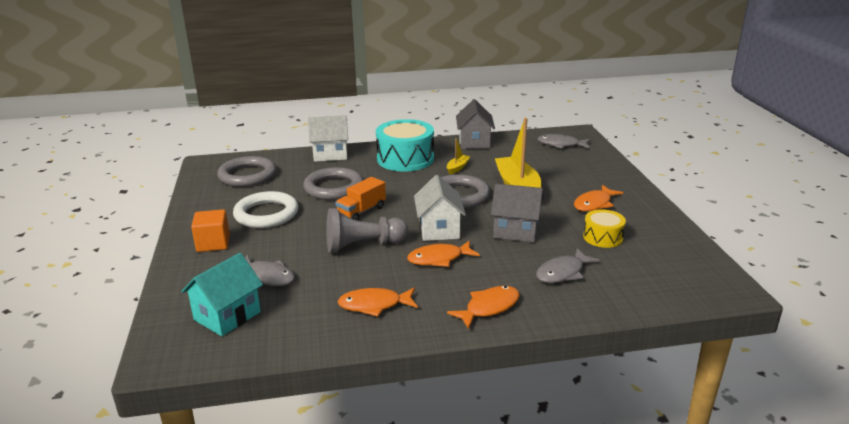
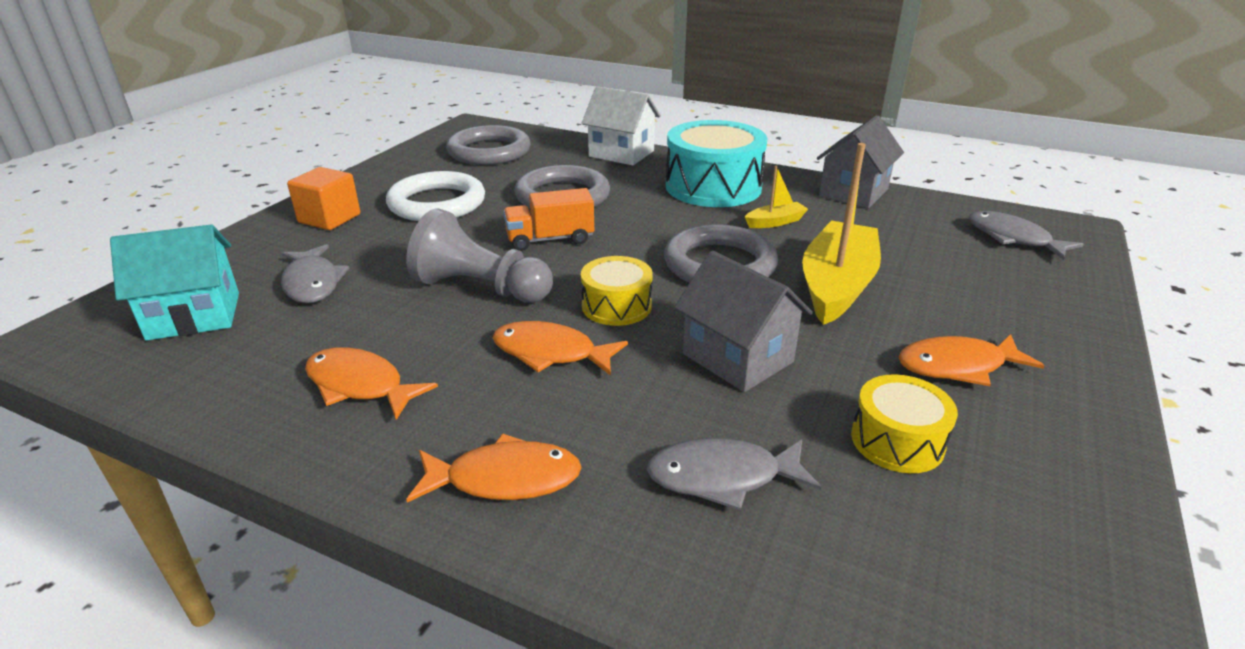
camera: 35 degrees right, 5 degrees up
(439, 230) = (616, 306): white house -> yellow drum

